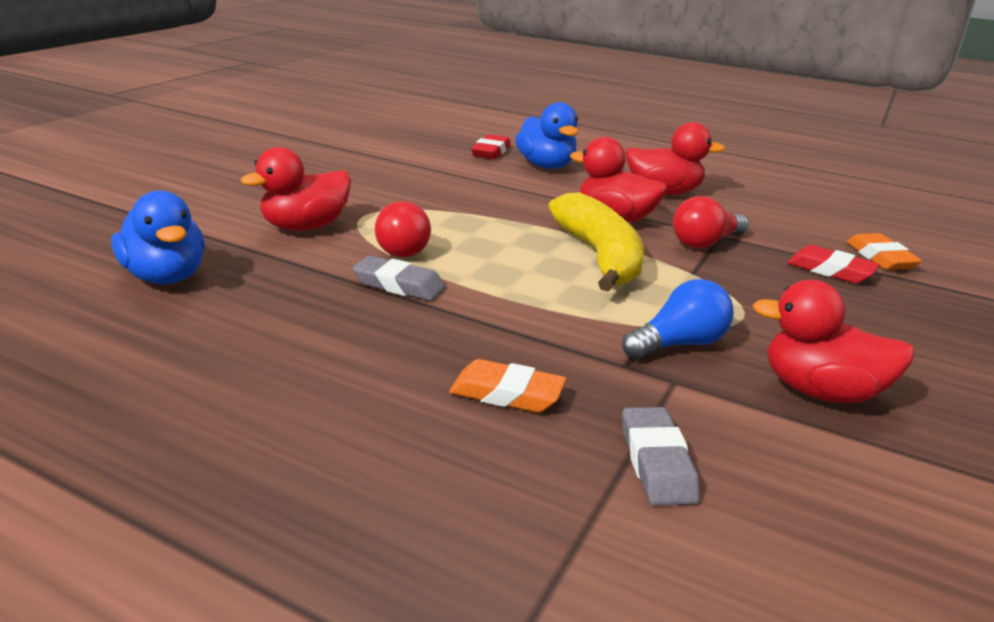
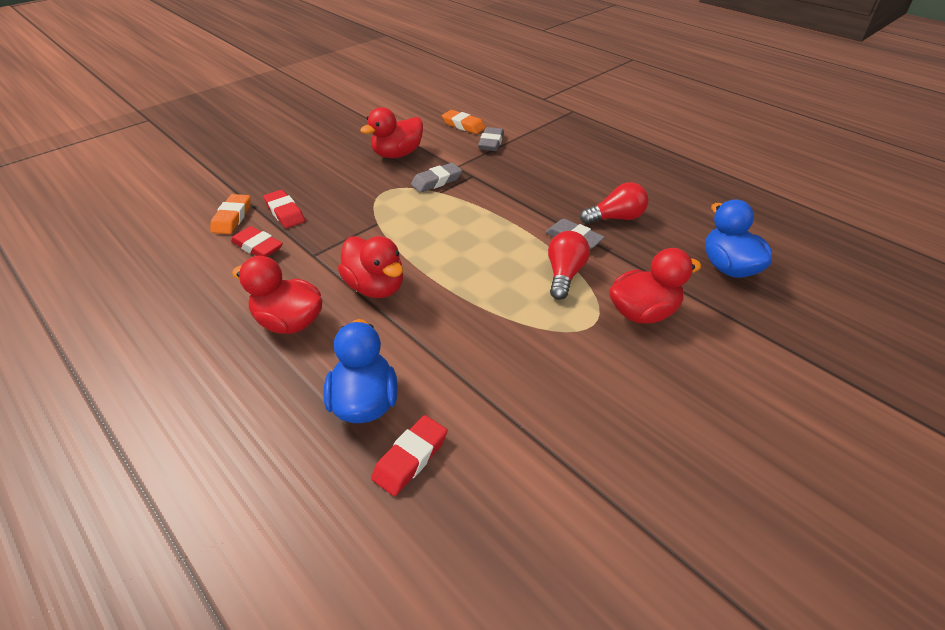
camera: 160 degrees left, 15 degrees up
(507, 394) = (535, 171): orange eraser -> orange eraser (463, 125)
(599, 257) = (426, 245): yellow banana -> none
(679, 344) = (436, 181): blue light bulb -> grey eraser
(705, 243) = (335, 248): red light bulb -> red light bulb (616, 218)
(793, 236) = (257, 246): none -> red eraser
(820, 391) = (397, 154): red duck -> red duck turned 105 degrees clockwise

